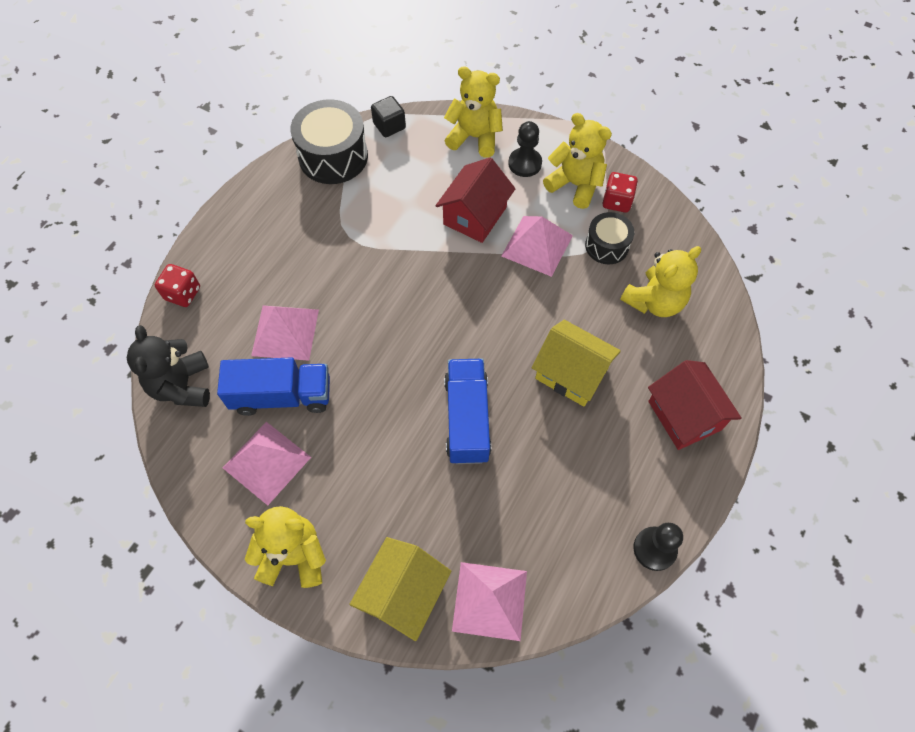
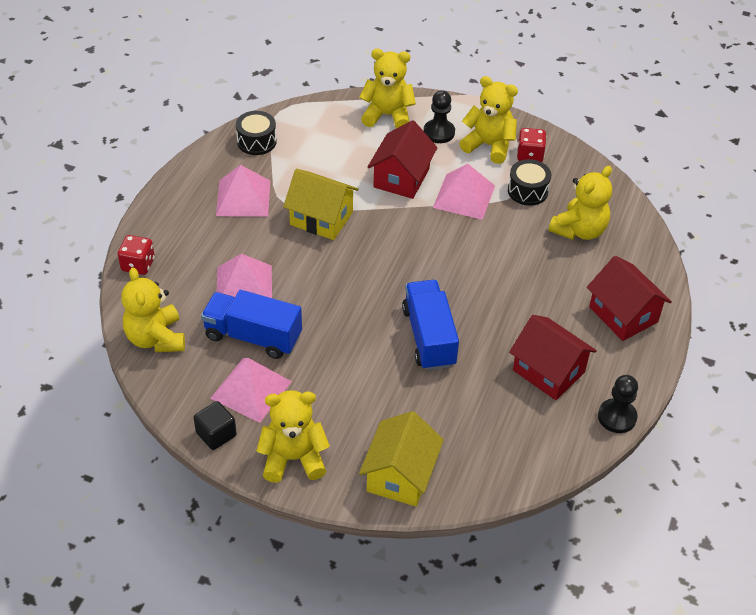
camera: 10 degrees left, 15 degrees down
(182, 386) = (156, 338): black teddy bear -> yellow teddy bear
(282, 396) = (253, 336): blue truck -> blue truck turned 150 degrees counterclockwise
(333, 156) = (256, 141): black drum -> black drum, size x0.59
(389, 126) = (304, 112): black cube -> black cube (216, 434)
(489, 600) = (479, 471): pink pyramid -> pink pyramid (243, 198)
(571, 373) = (516, 293): yellow house -> yellow house (321, 218)
(589, 479) = (548, 371): none -> red house

